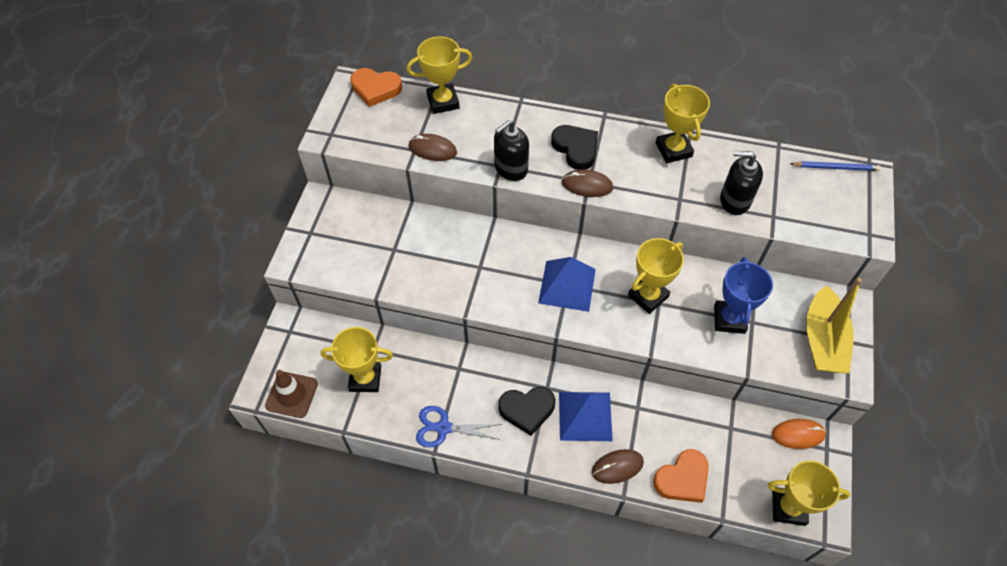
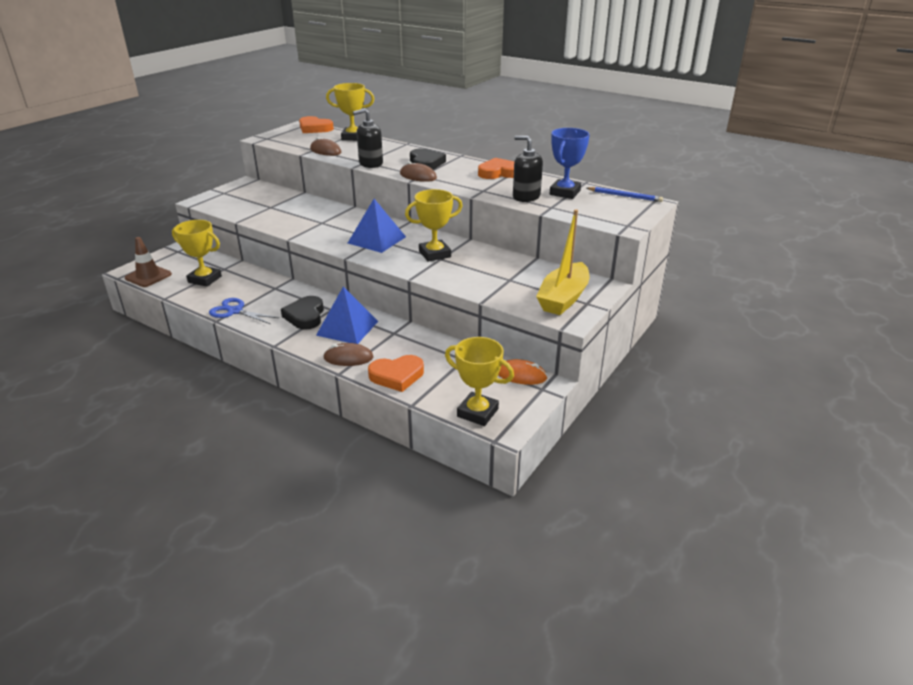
camera: 20 degrees right, 25 degrees down
(527, 410) = (305, 316): black heart -> black heart turned 75 degrees clockwise
(673, 150) = (499, 173): yellow trophy -> orange heart
(729, 319) = (491, 275): blue trophy -> blue trophy (565, 193)

